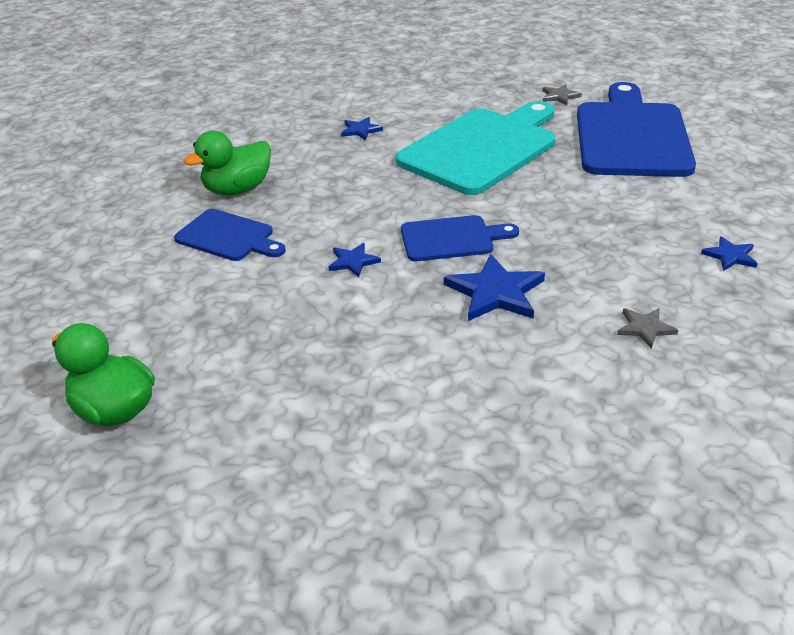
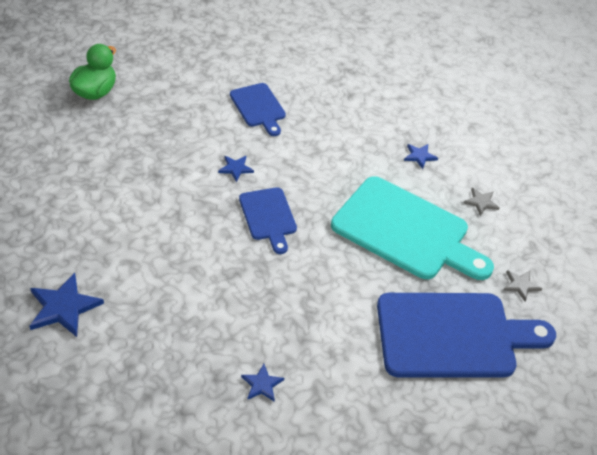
camera: 75 degrees right, 10 degrees up
(228, 237) = (258, 107): blue cutting board -> blue cutting board turned 45 degrees counterclockwise
(237, 189) = (318, 102): green duck -> none
(495, 292) = (205, 241): blue star -> blue star (64, 307)
(645, 328) = (168, 321): grey star -> grey star (481, 202)

